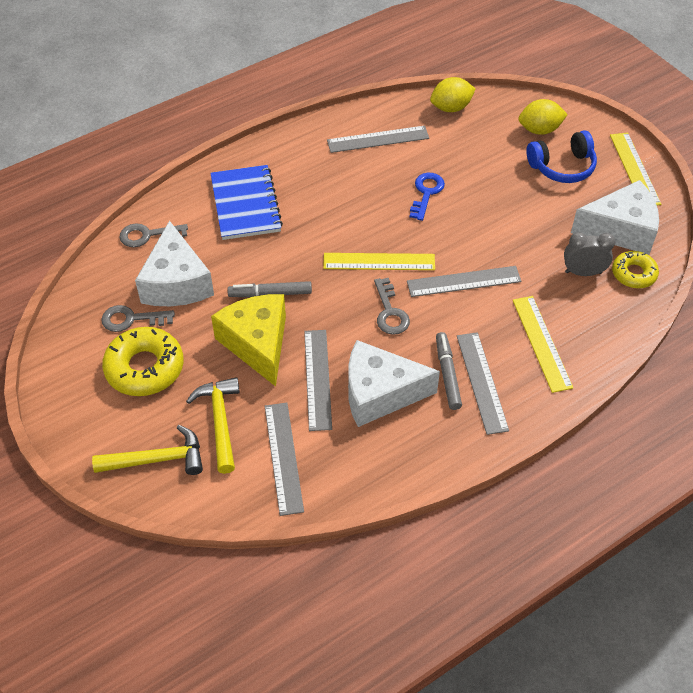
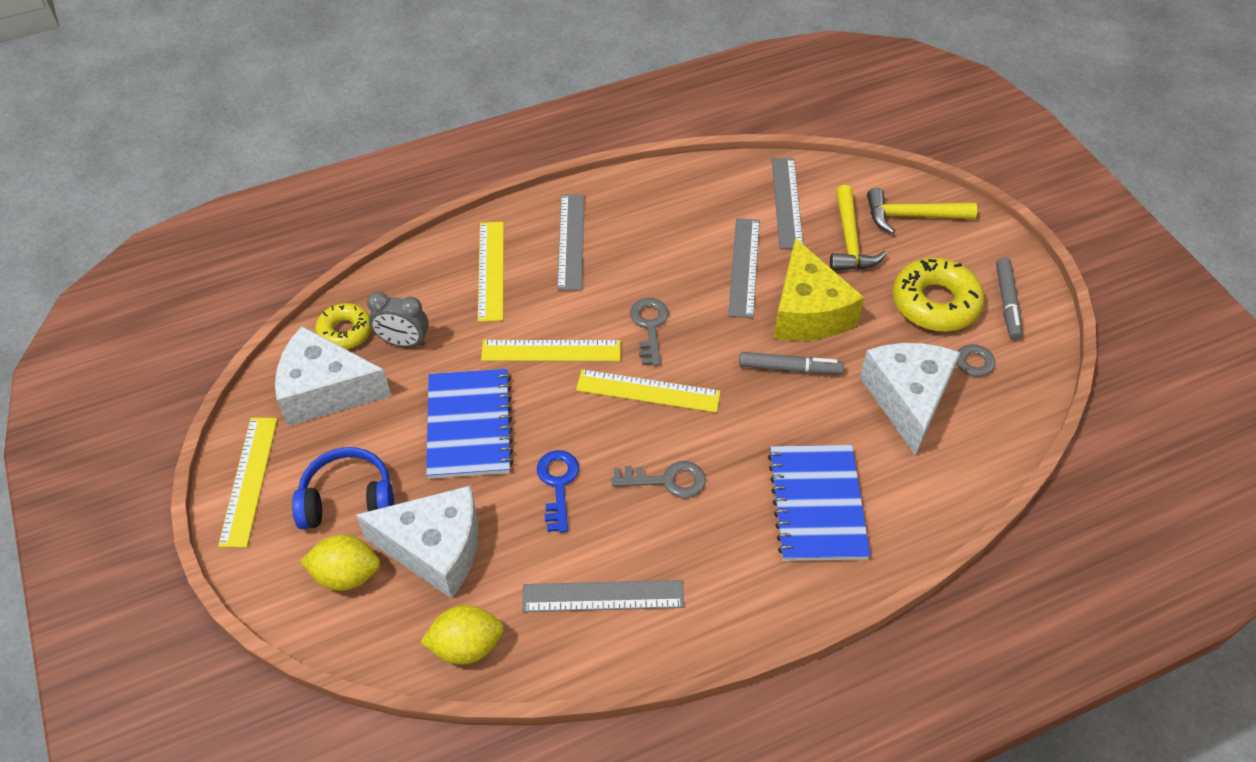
camera: 170 degrees left, 0 degrees up
(148, 235) = (952, 474): grey key -> grey key (666, 480)
(379, 393) = (681, 245): white cheese -> white cheese (435, 548)
(426, 193) = (558, 484): blue key -> blue key turned 150 degrees clockwise
(447, 374) = (604, 253): grey marker -> grey marker (1007, 303)
(464, 281) = (551, 351): grey ruler -> yellow ruler
(503, 221) = (469, 425): none -> blue notebook

